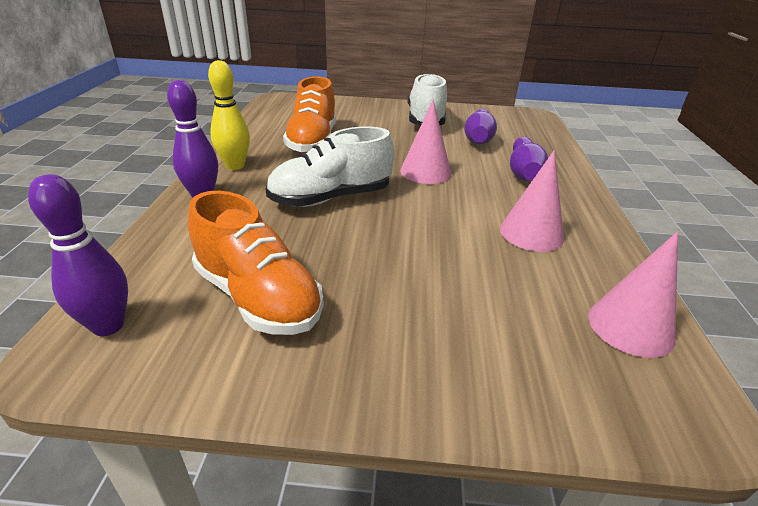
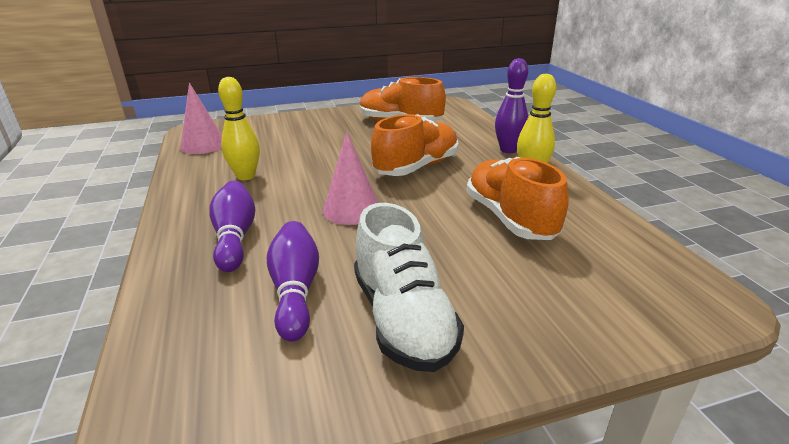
camera: 160 degrees right, 5 degrees down
(108, 325) = (448, 108): purple bowling pin -> none
(331, 198) = (416, 167): white shoe -> orange shoe
(531, 233) = (246, 176): pink cone -> yellow bowling pin

